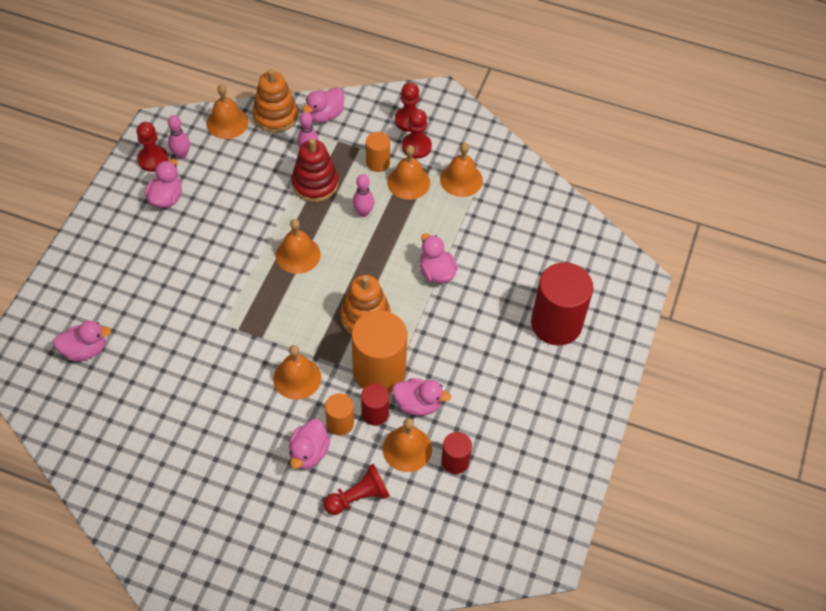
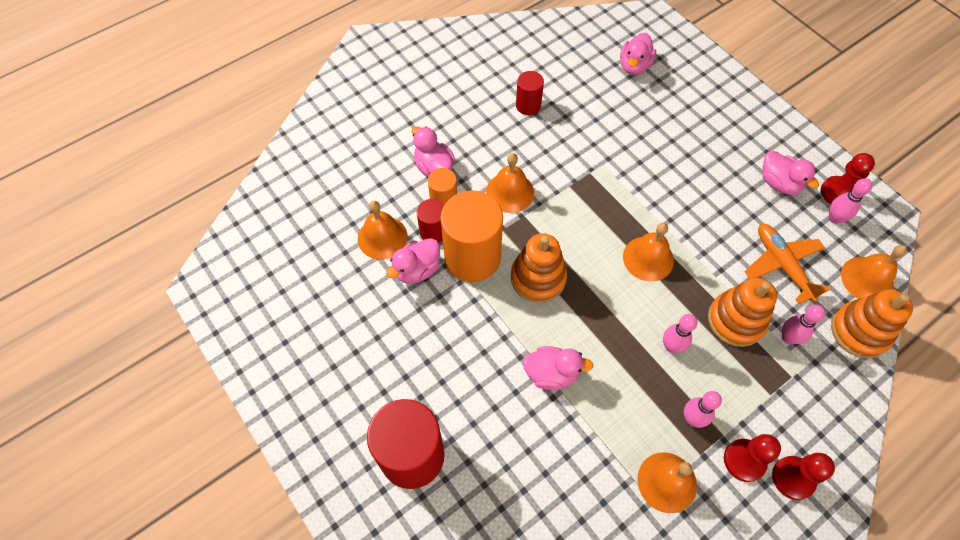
camera: 125 degrees right, 5 degrees up
(247, 173) = (782, 265): none -> orange plane
(315, 184) = (736, 320): red stacking toy -> orange stacking toy
(325, 115) = (840, 384): pink duck -> none
(358, 497) = (369, 180): red pawn -> none
(378, 162) = (738, 401): orange cylinder -> none
(408, 182) = (692, 418): orange bell -> pink bowling pin
(455, 461) = (342, 267): red cylinder -> red cylinder (528, 105)

